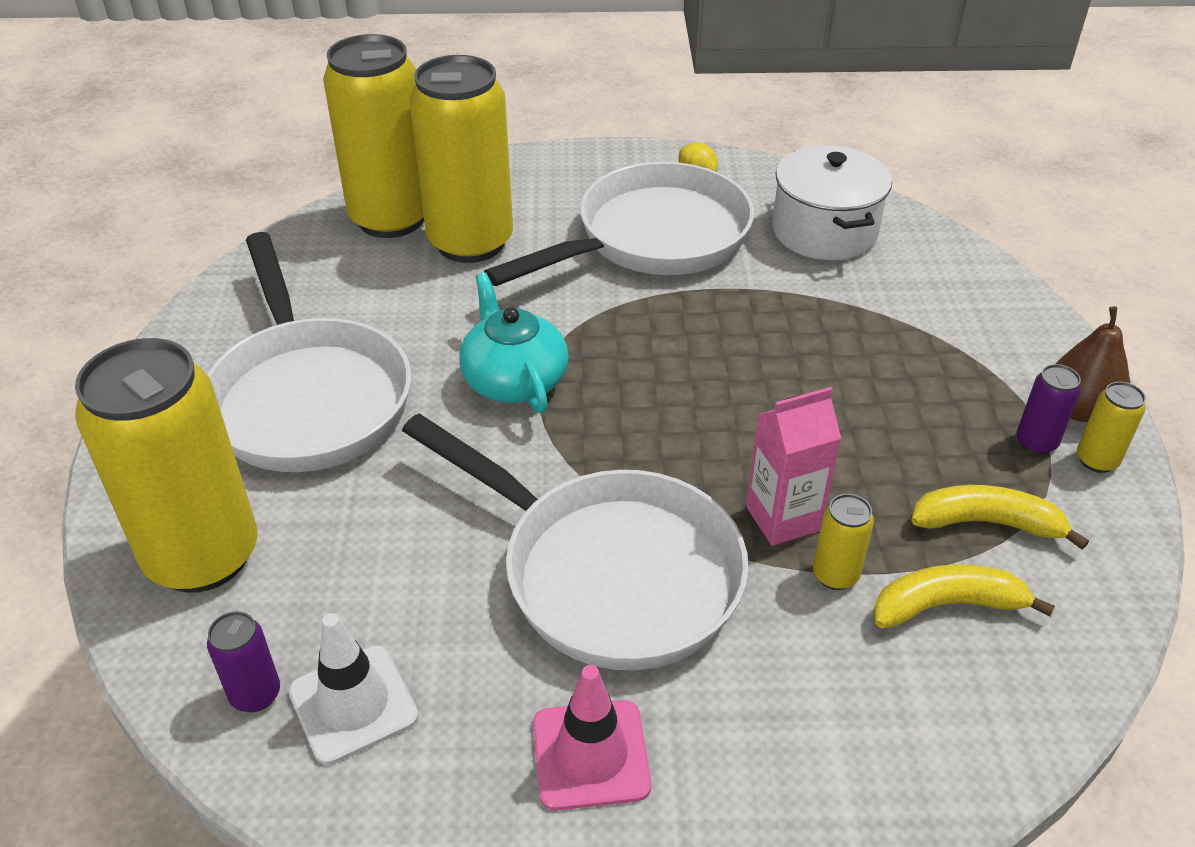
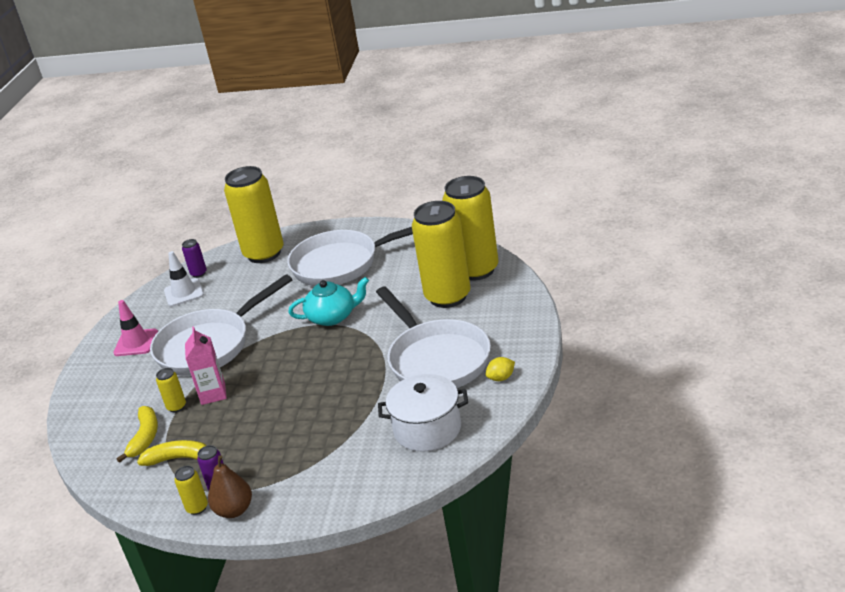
camera: 105 degrees right, 10 degrees down
(987, 523) = (179, 458): yellow banana -> yellow banana turned 105 degrees counterclockwise

